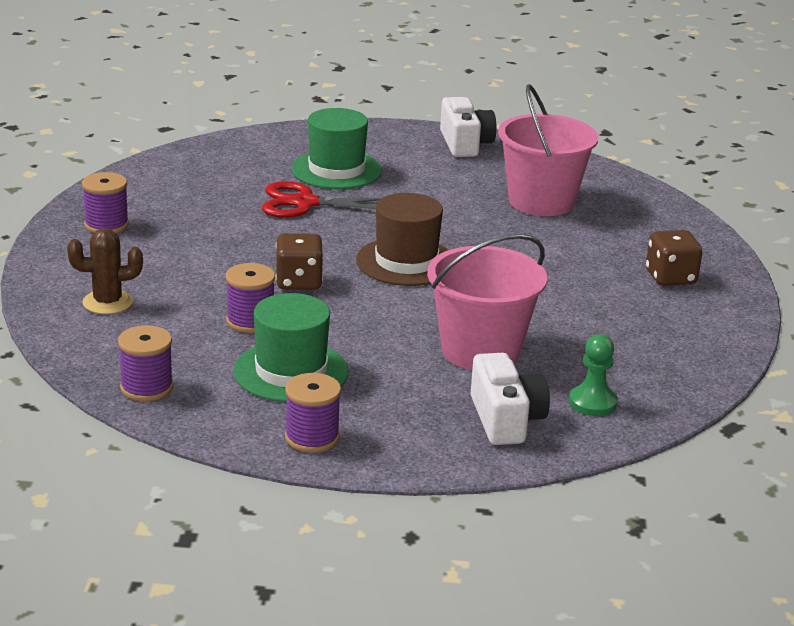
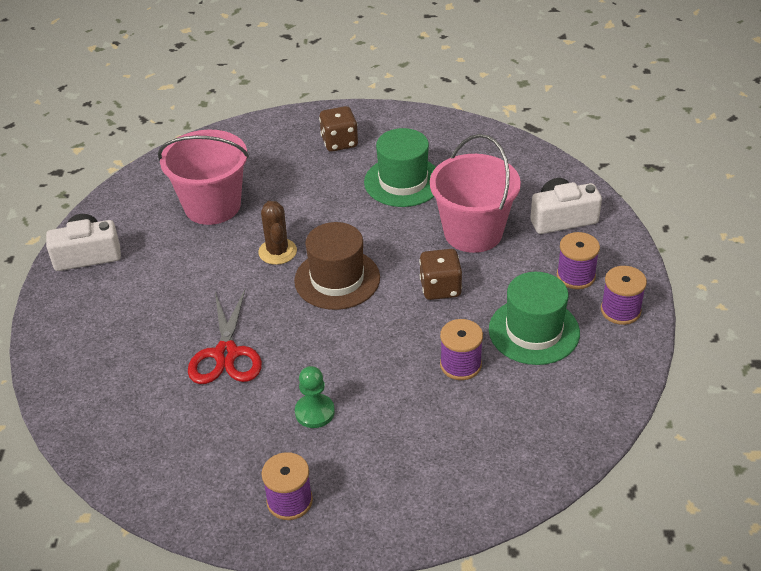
camera: 90 degrees left, 15 degrees up
(107, 302) = (451, 468): brown cactus -> brown cactus (277, 251)
(146, 387) = (586, 414): purple spool -> purple spool (576, 276)
(299, 282) = (385, 342): brown dice -> brown dice (440, 288)
(336, 170) = (149, 339): green hat -> green hat (403, 181)
(592, 403) = (527, 180): green pawn -> green pawn (314, 412)

